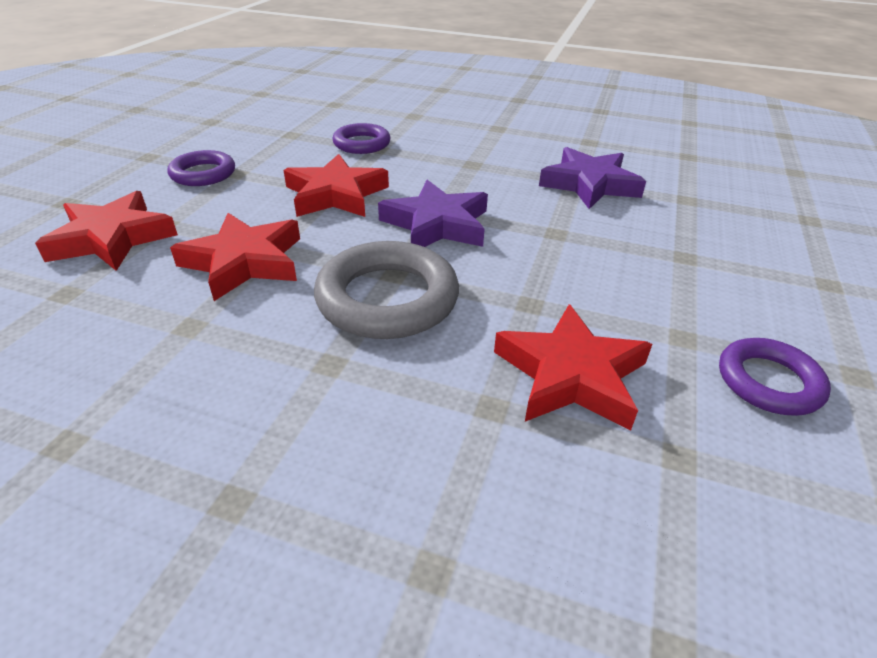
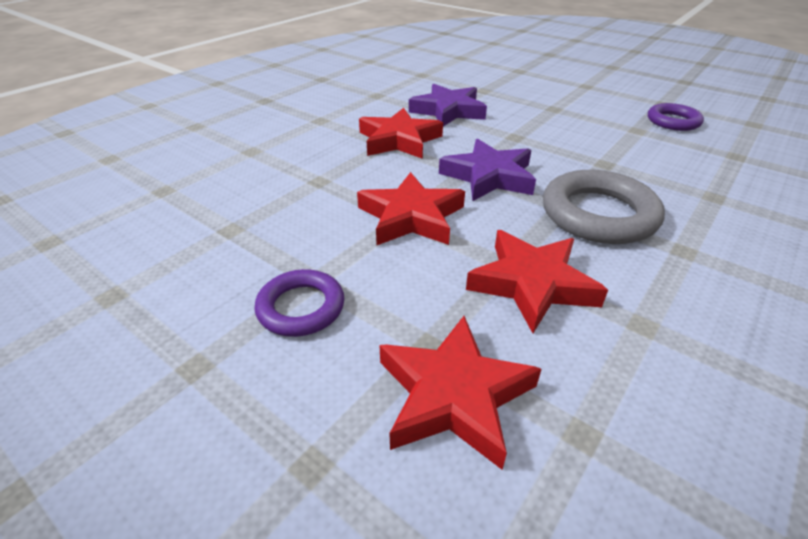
camera: 70 degrees left, 0 degrees up
(362, 144) = (299, 188): purple ring -> none
(571, 375) = (678, 167): red star -> red star (399, 140)

